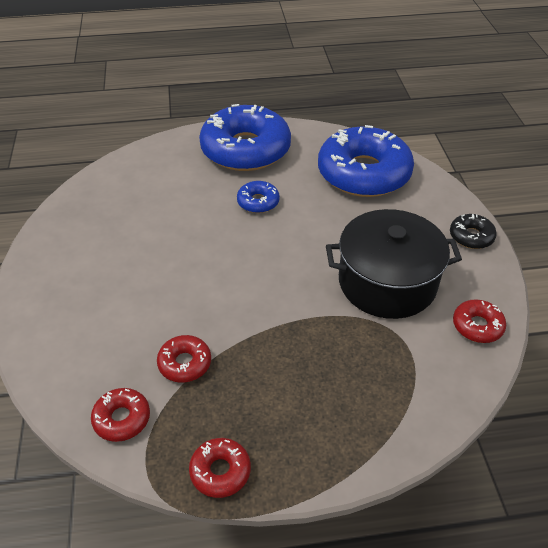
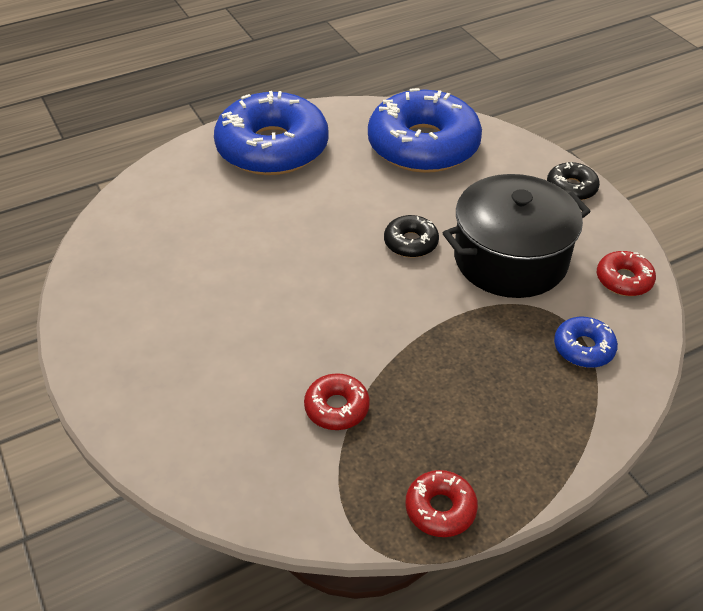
camera: 20 degrees left, 0 degrees up
(122, 419) = (299, 489): red donut -> none
(258, 202) = (321, 205): blue donut -> blue donut (583, 348)
(312, 248) = (410, 243): none -> black donut

